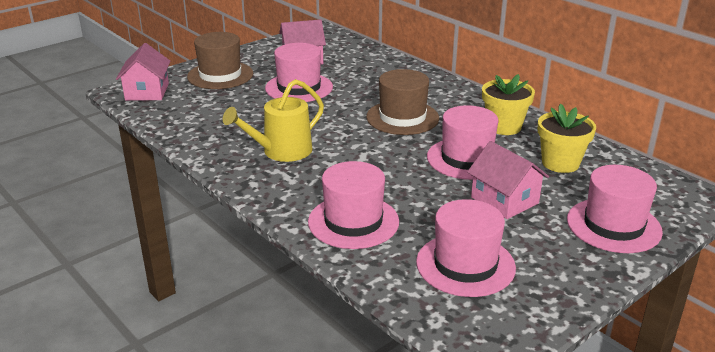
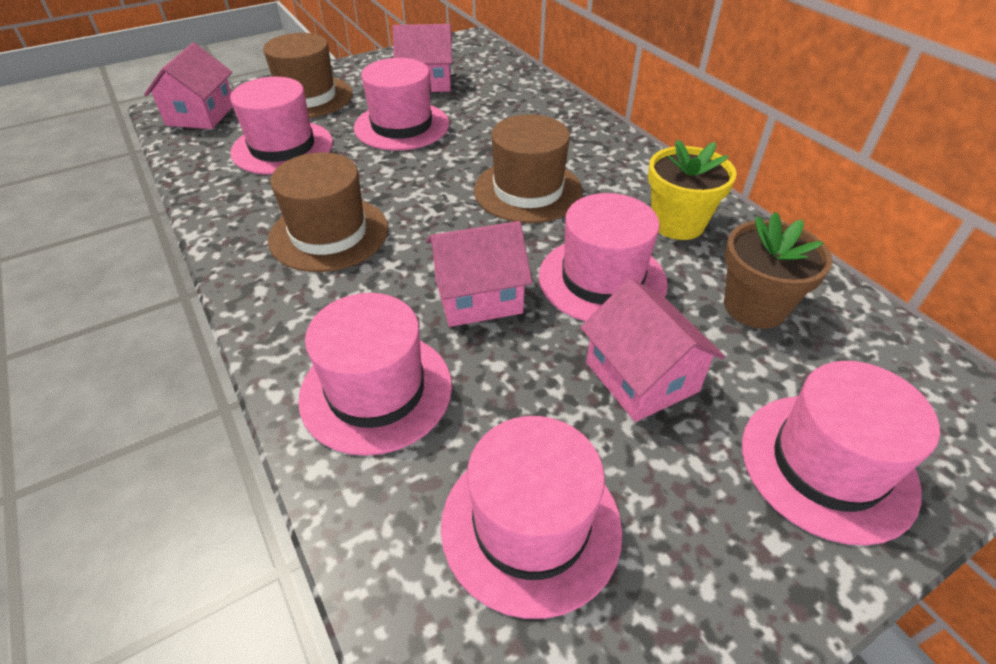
camera: 10 degrees right, 15 degrees up
(220, 107) = (282, 147): none -> pink hat
(282, 151) = (329, 234): yellow watering can -> brown hat
(394, 173) = (478, 296): none -> pink house
(560, 163) = (754, 306): yellow flower pot -> brown flower pot

